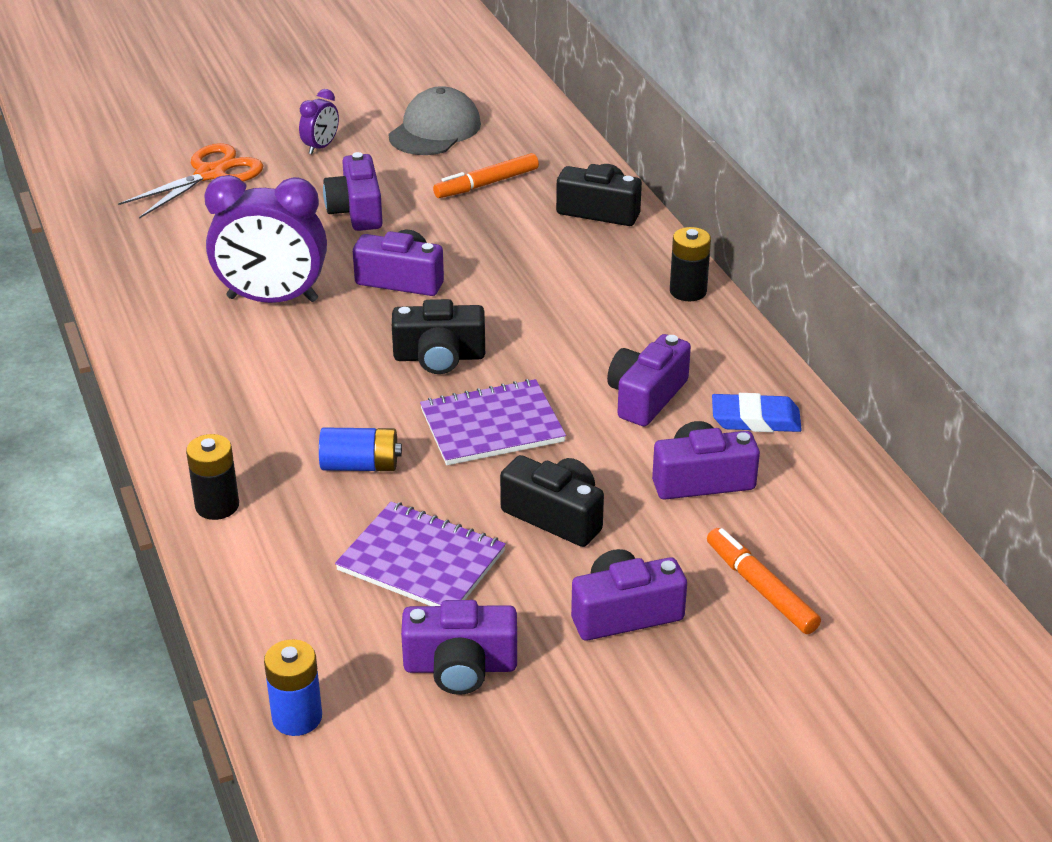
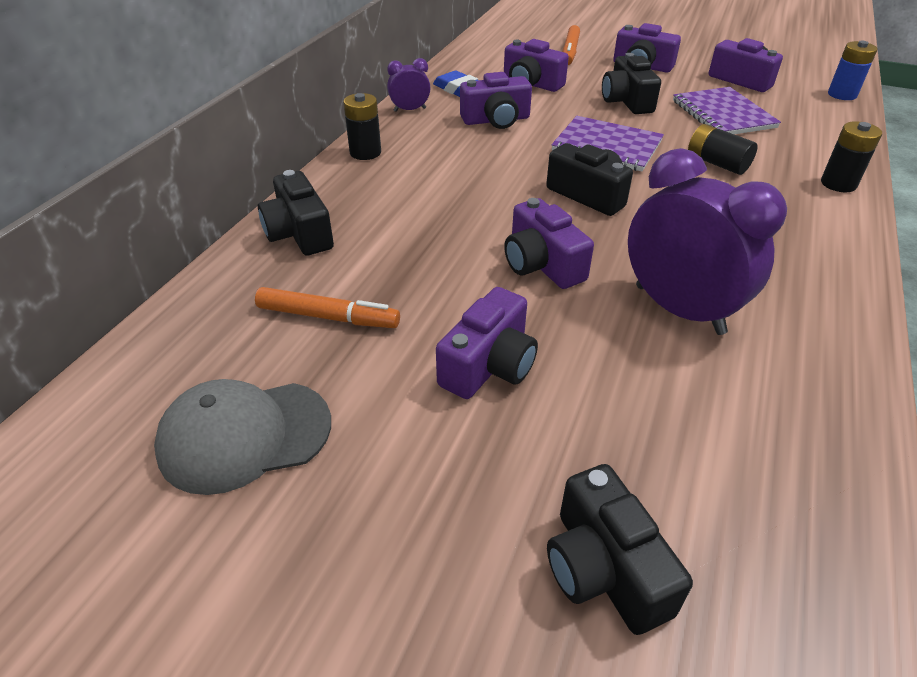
camera: 135 degrees left, 5 degrees up
(210, 174) = (603, 569): orange scissors -> black camera
(321, 147) = (403, 512): purple clock -> purple clock (410, 110)
(360, 465) = (717, 163): blue battery -> black battery

